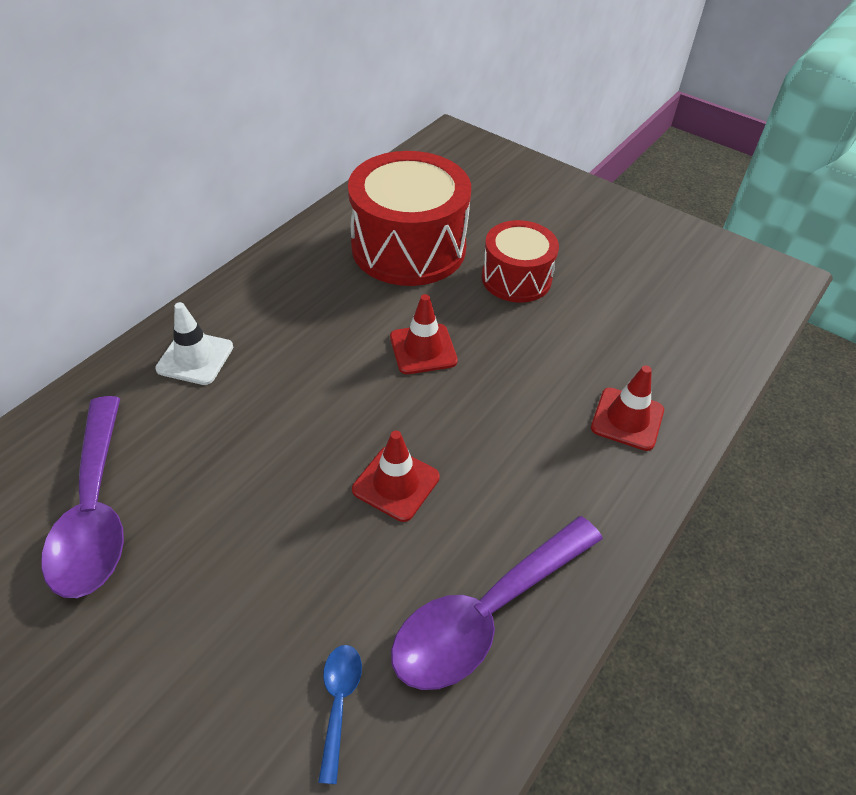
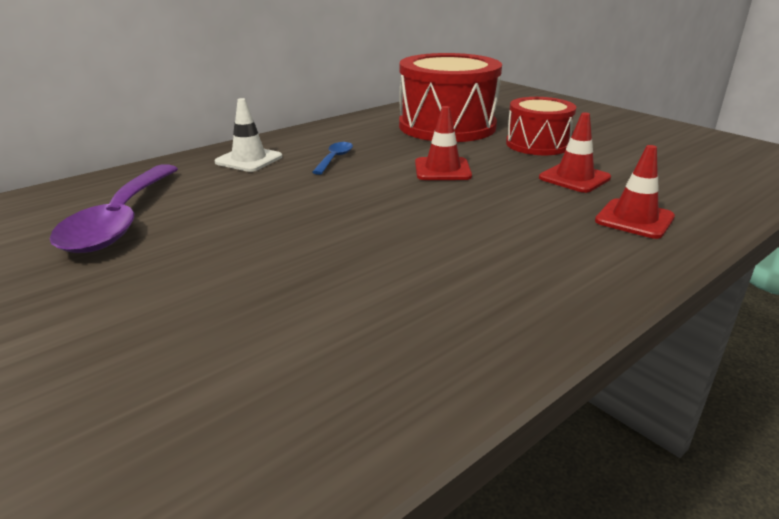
camera: 15 degrees right, 20 degrees down
(339, 702) = (272, 357): blue spoon -> blue spoon (334, 159)
(396, 483) = (390, 232): red traffic cone -> red traffic cone (574, 178)
(486, 614) = (454, 319): purple spoon -> none

